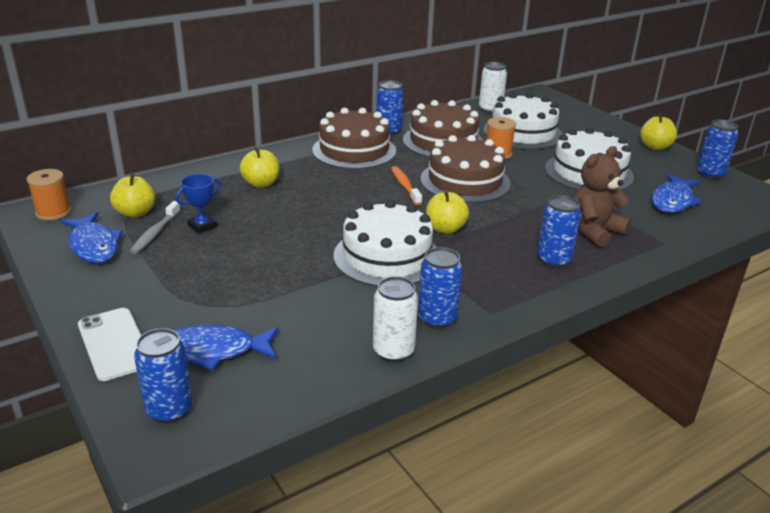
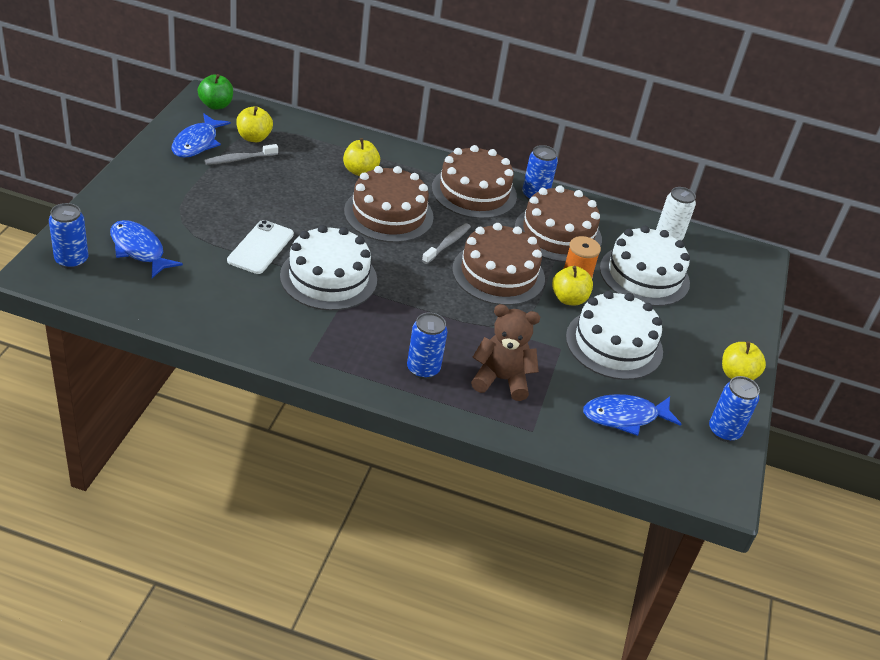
camera: 45 degrees right, 10 degrees up
(53, 212) = (216, 105): orange spool -> green apple
(114, 344) = (109, 208): white phone -> white phone (261, 247)
(202, 226) = (270, 174): blue trophy -> none
(335, 194) = (388, 214): none -> brown cake
(393, 351) = (214, 328): white can -> none
(405, 186) = (447, 244): orange toothbrush -> grey toothbrush
(437, 319) = (273, 334): blue can -> none
(445, 229) = (403, 292): yellow apple -> yellow apple (569, 299)

